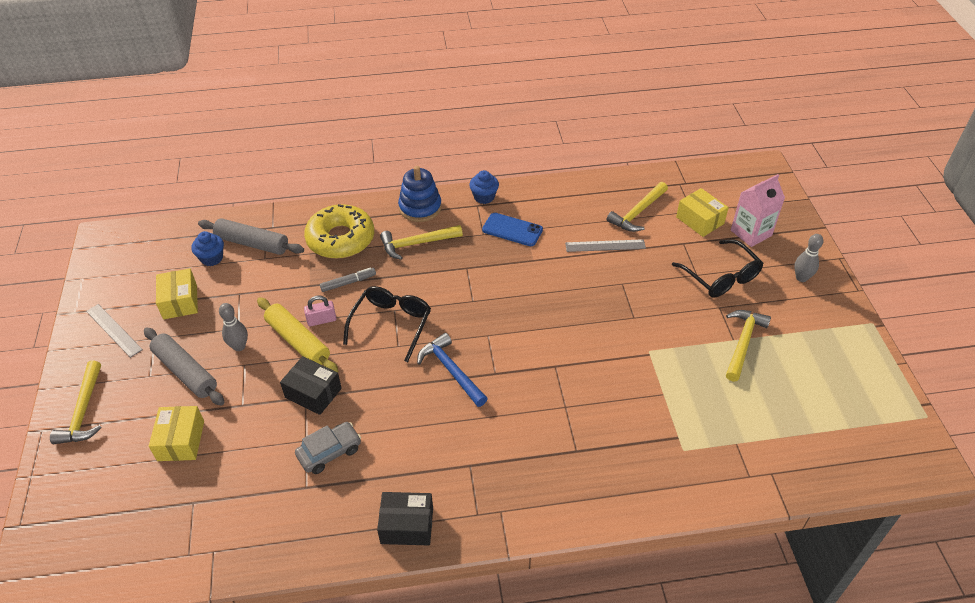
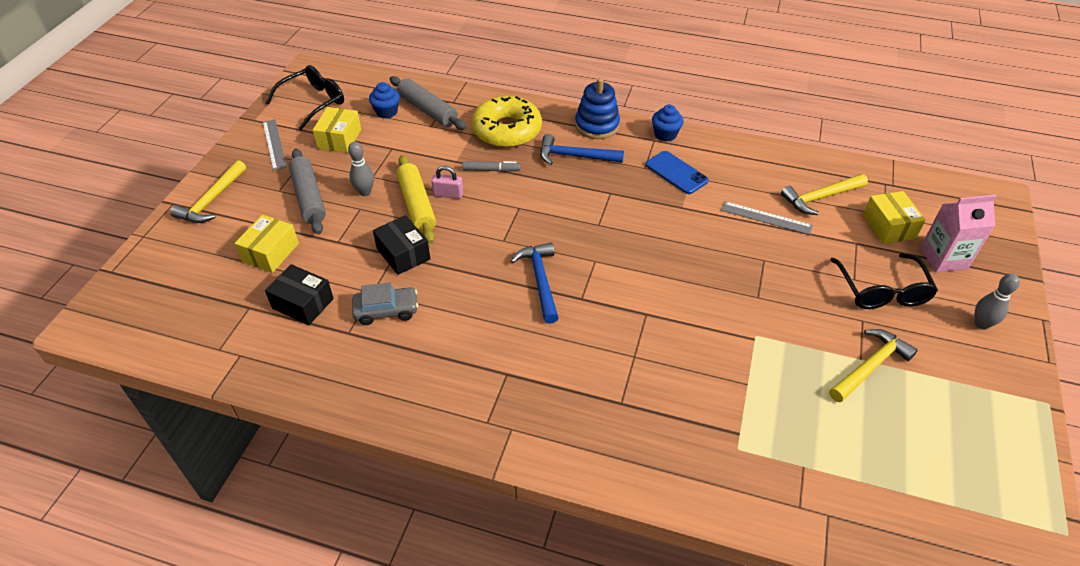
camera: 25 degrees right, 0 degrees up
(391, 325) = (508, 220): black glasses -> black glasses (313, 102)
(407, 525) = (415, 404): black box -> black box (303, 303)
(416, 244) = (575, 156): yellow hammer -> blue hammer

